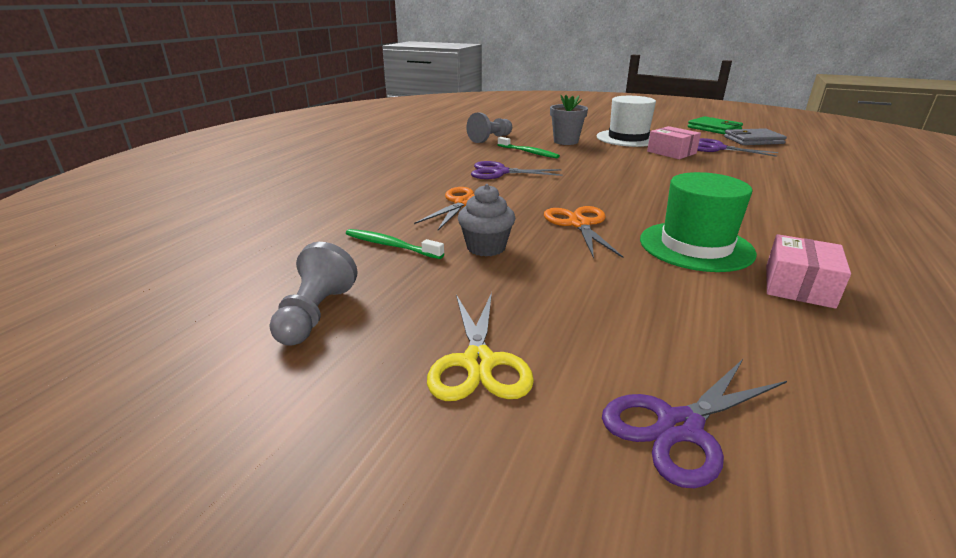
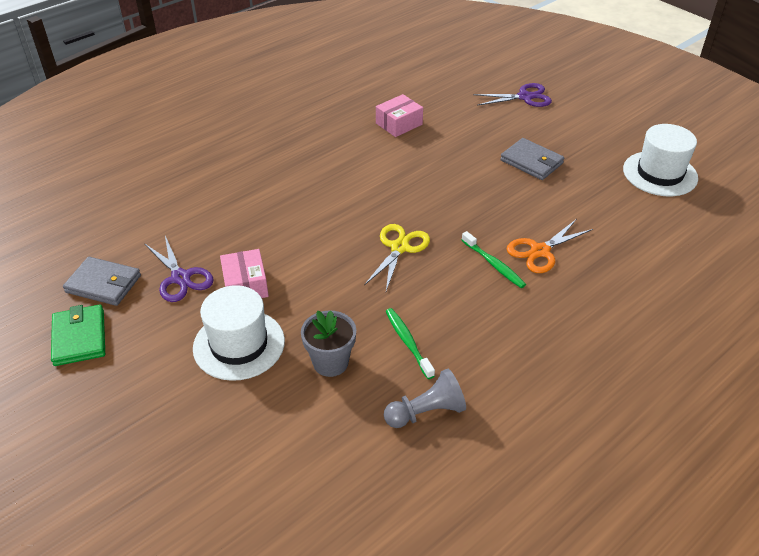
camera: 155 degrees left, 15 degrees up
(315, 314) = (660, 174): grey pawn -> white hat
(390, 245) = (613, 215): green toothbrush -> green toothbrush (494, 264)
(478, 362) = (585, 132): yellow scissors -> yellow scissors (399, 248)
(486, 247) = (548, 195): grey cupcake -> none
(500, 172) = (476, 299): purple scissors -> none
(539, 281) = (531, 162): none -> grey wallet
(579, 224) = (467, 199): orange scissors -> none
(695, 246) = (414, 159): green hat -> none

